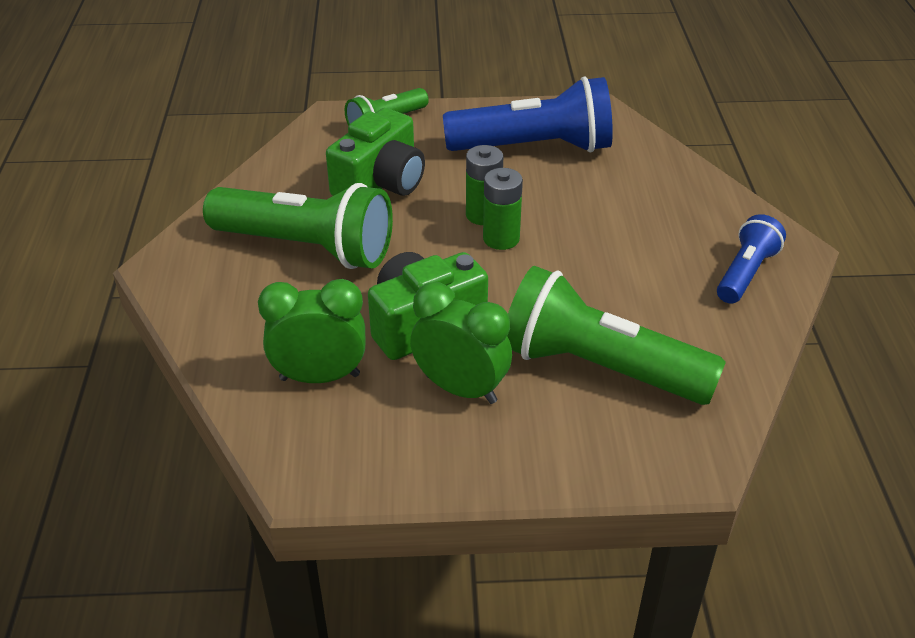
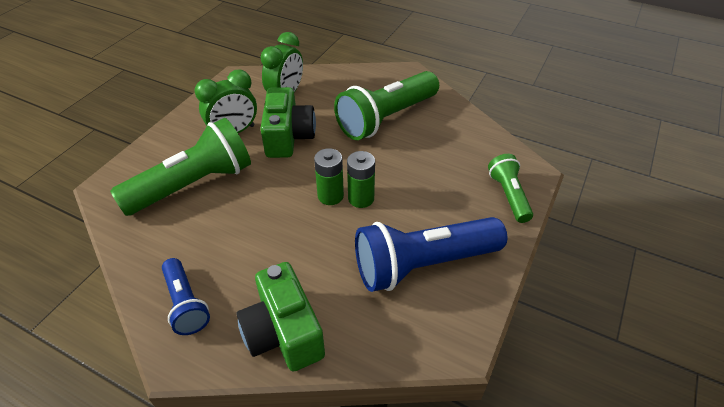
camera: 120 degrees right, 5 degrees up
(380, 183) = (430, 166): green camera -> green camera (283, 332)
(534, 147) = (423, 264): blue flashlight -> blue flashlight turned 45 degrees clockwise

